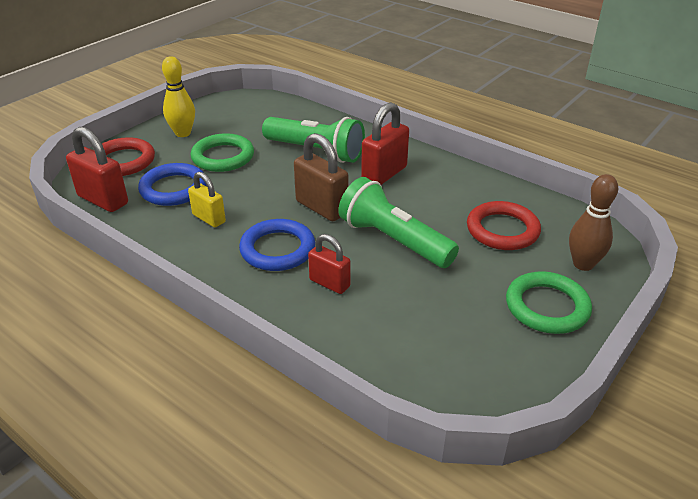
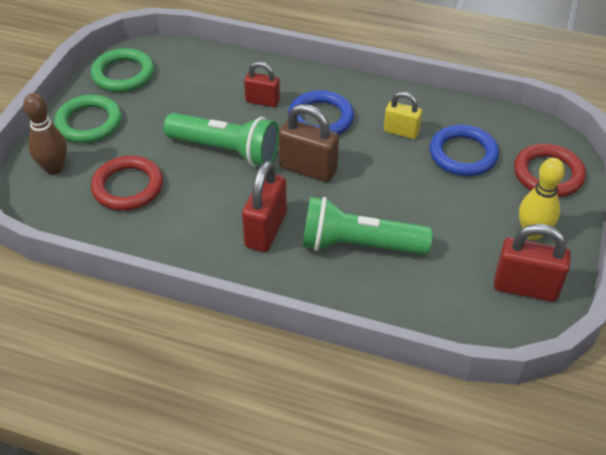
camera: 160 degrees right, 10 degrees up
(103, 200) = (512, 126): red padlock -> red padlock (525, 287)
(223, 157) = (454, 208): green ring -> green ring (123, 74)

